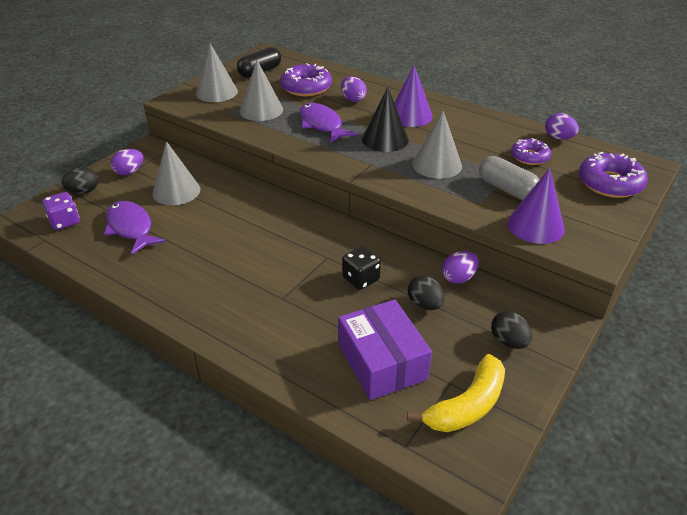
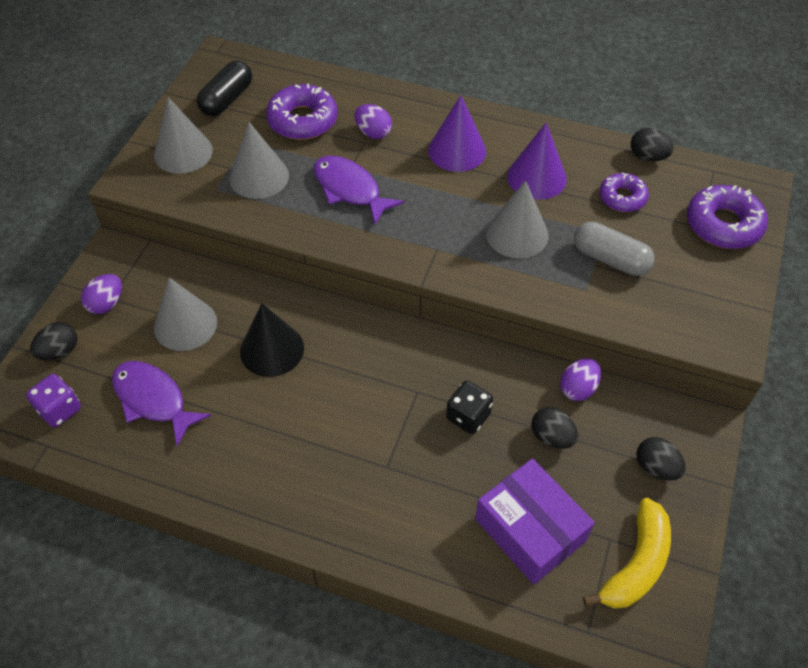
camera: 15 degrees left, 15 degrees up
(385, 139) = (439, 201): black cone -> black cone (272, 349)
(535, 226) = (657, 313): purple cone -> purple cone (536, 177)
(558, 138) = (647, 157): purple egg -> black egg

